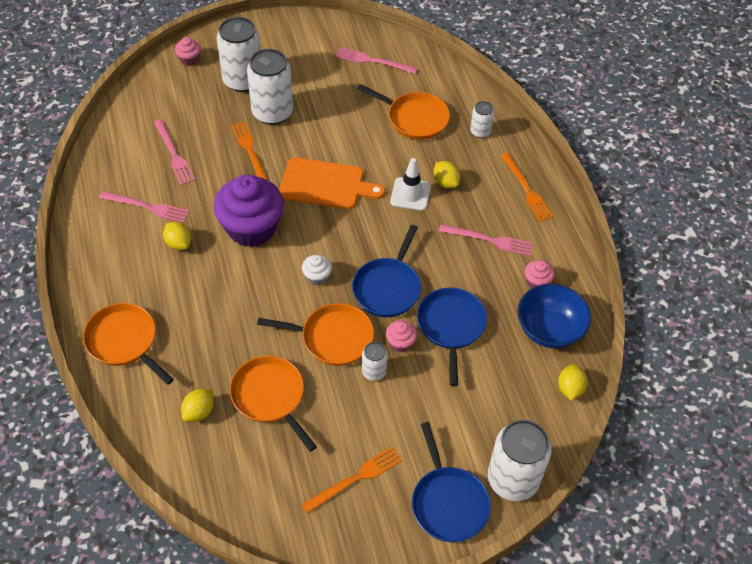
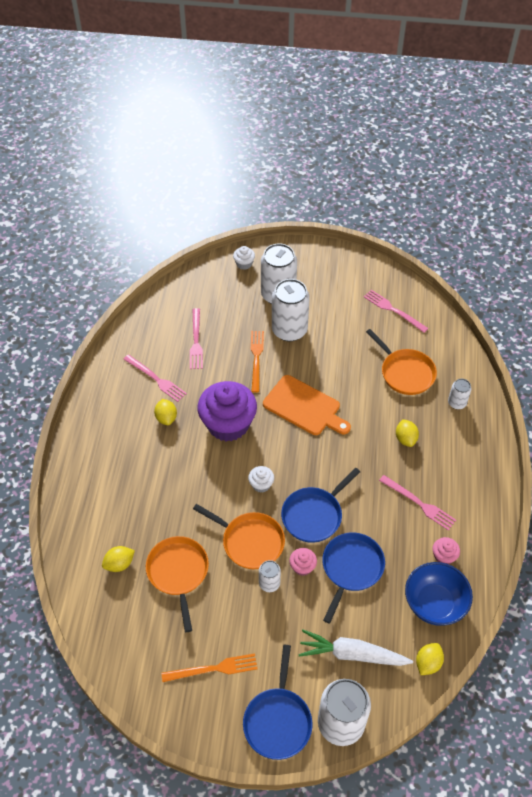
camera: 25 degrees right, 0 degrees up
(124, 341) = (90, 484): orange pan -> none
(189, 59) = (244, 264): pink cupcake -> white cupcake
(410, 194) = (370, 439): white traffic cone -> none
(492, 409) = (352, 654): none -> white carrot
(526, 189) = (473, 469): orange fork -> none

